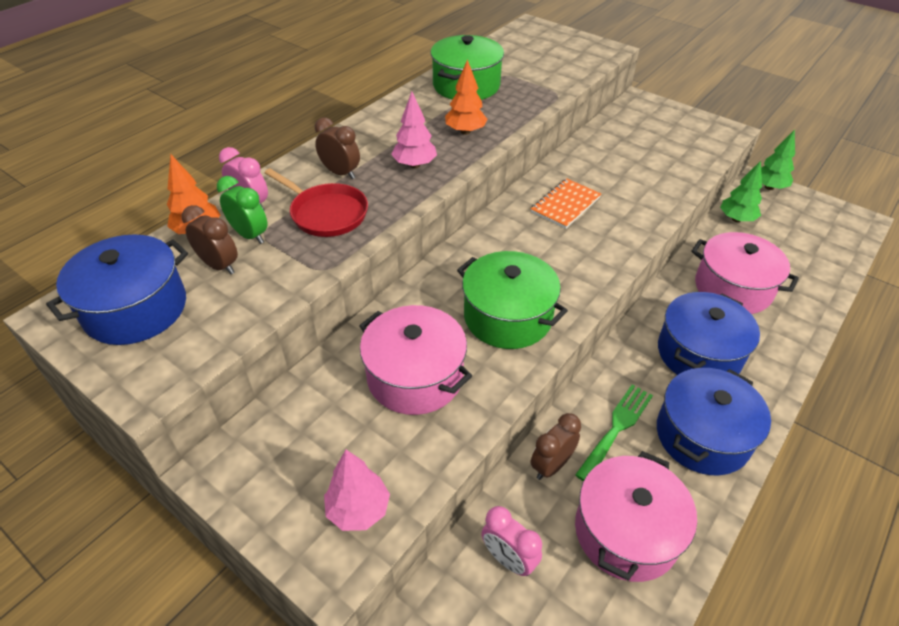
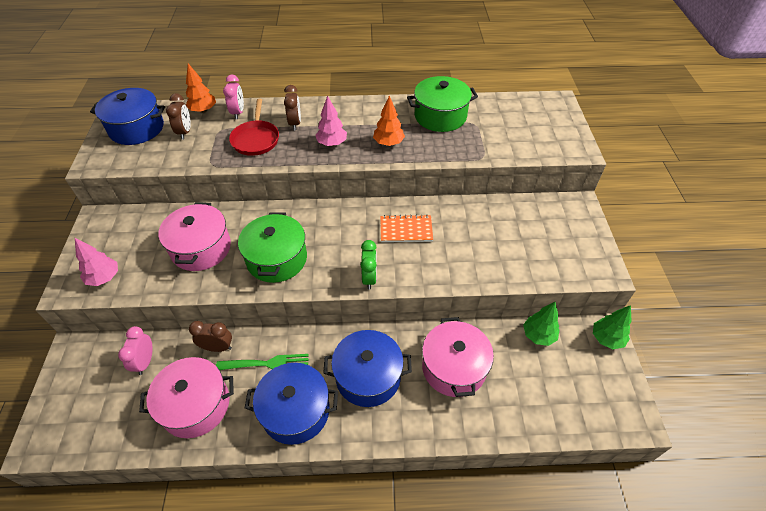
camera: 50 degrees right, 5 degrees up
(250, 235) = (215, 127): green clock -> green clock (369, 278)

